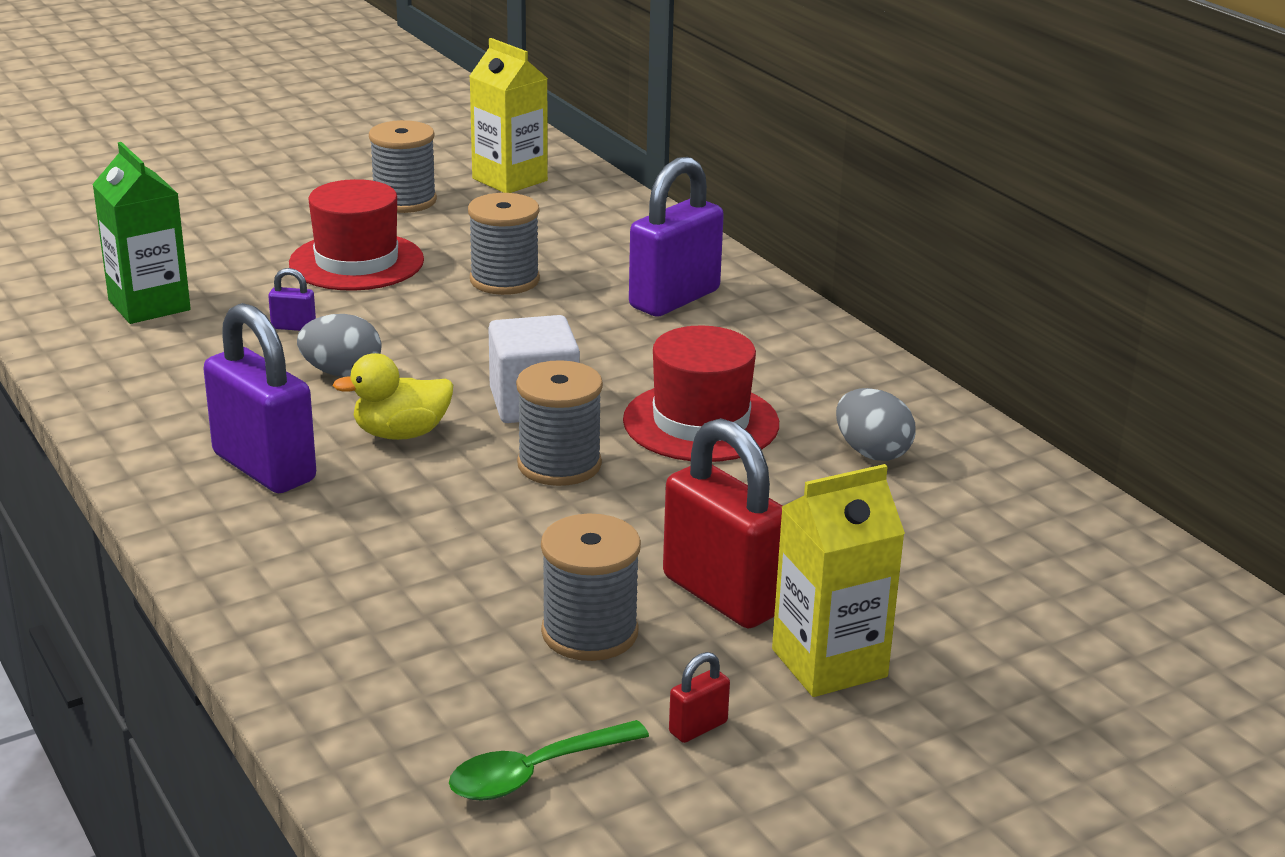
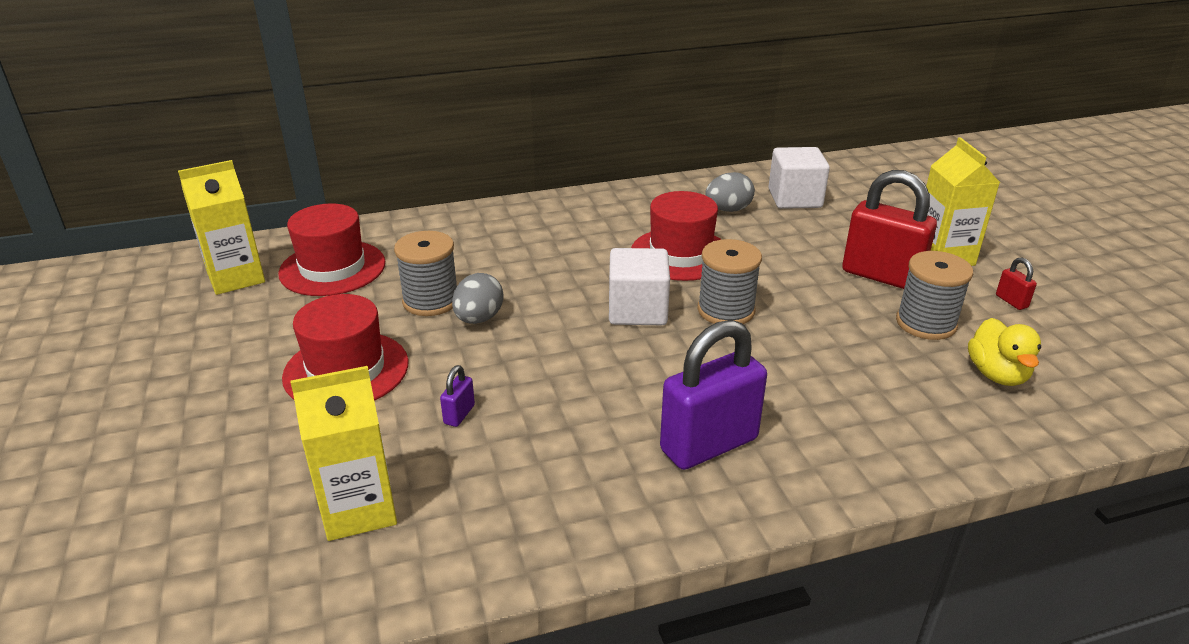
camera: 75 degrees left, 5 degrees up
(149, 305) = (359, 509): green carton -> yellow carton
(342, 373) = (558, 393): grey egg -> grey egg (479, 319)
(401, 433) = (668, 372): yellow duck -> yellow duck (997, 374)
(404, 201) = (232, 333): grey spool -> none
(535, 773) = (1070, 358): green spoon -> none
(551, 219) = (332, 268): none -> red hat
(674, 299) = (503, 239): purple padlock -> none
(722, 595) = (881, 276): red padlock -> red padlock turned 60 degrees clockwise
(959, 512) = (795, 198): none -> white cube

